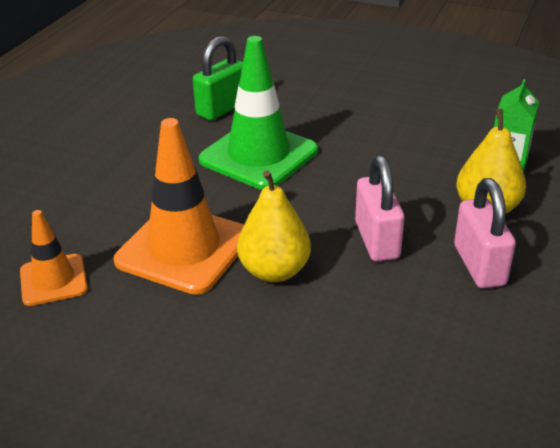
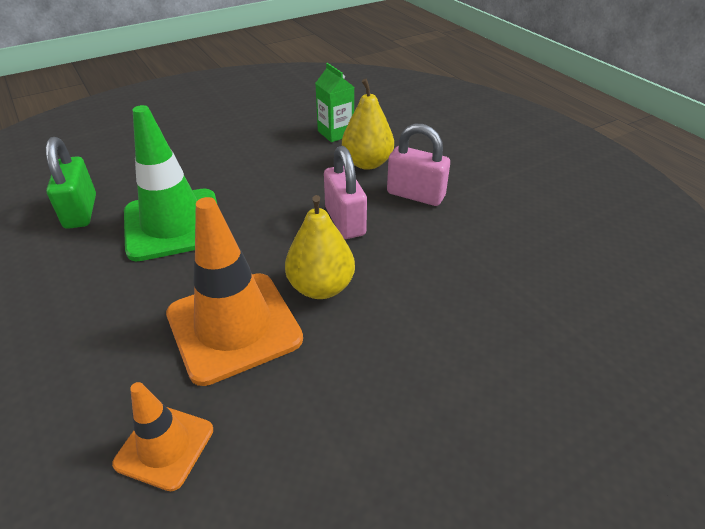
camera: 55 degrees left, 5 degrees up
(377, 240) = (345, 221): pink padlock -> pink padlock turned 45 degrees clockwise

